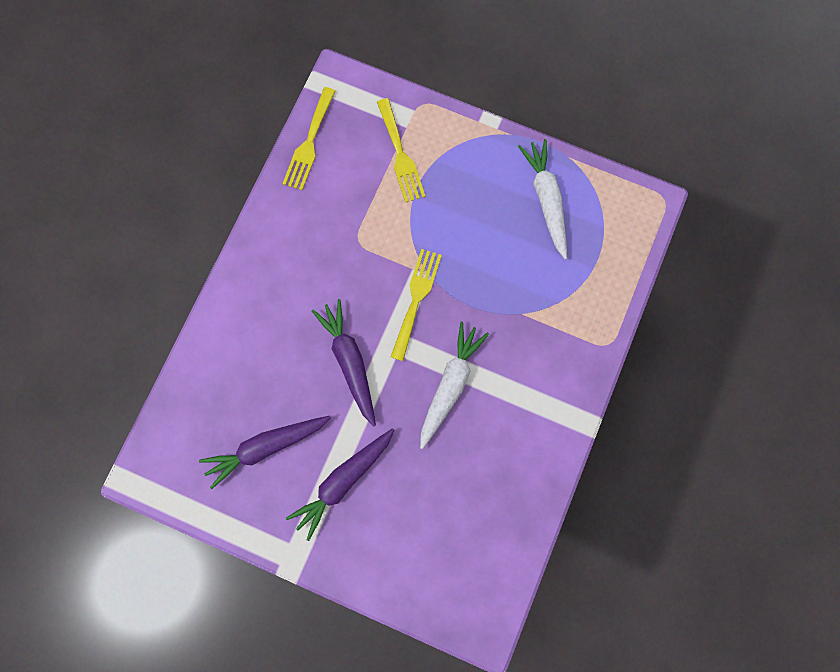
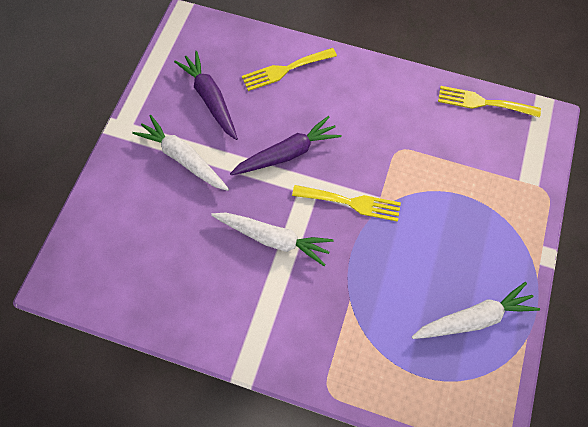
camera: 85 degrees right, 10 degrees down
(343, 481) = (183, 158): purple carrot -> white carrot
(400, 155) = (489, 177): yellow fork -> yellow fork (285, 70)

